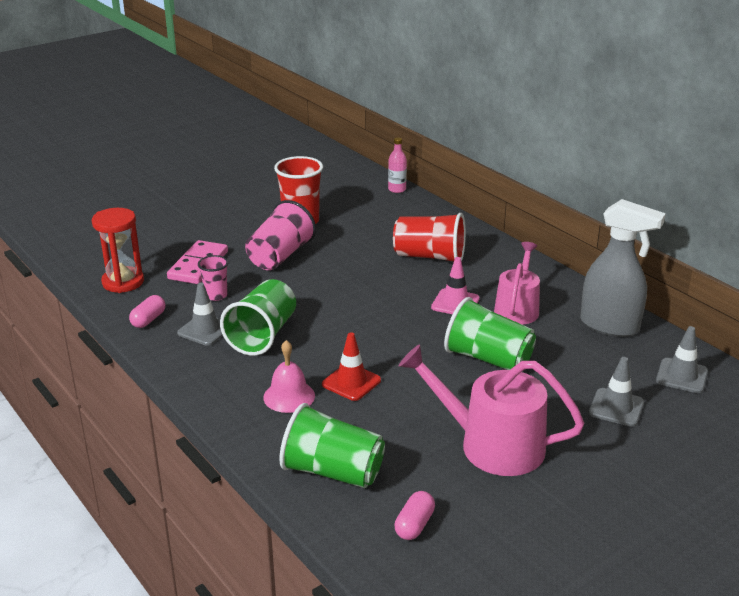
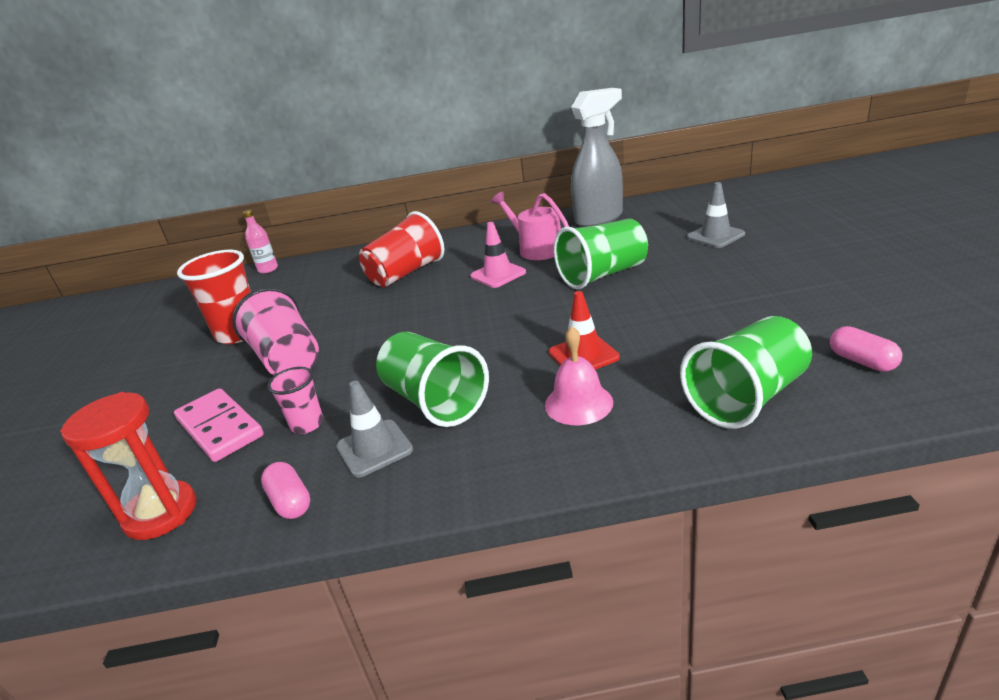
camera: 55 degrees left, 0 degrees up
(492, 445) = (741, 297): pink watering can -> none
(681, 376) = (688, 207): grey traffic cone -> none

